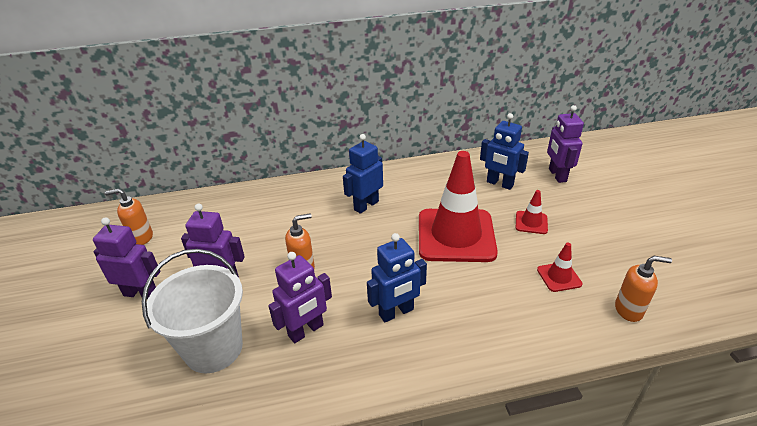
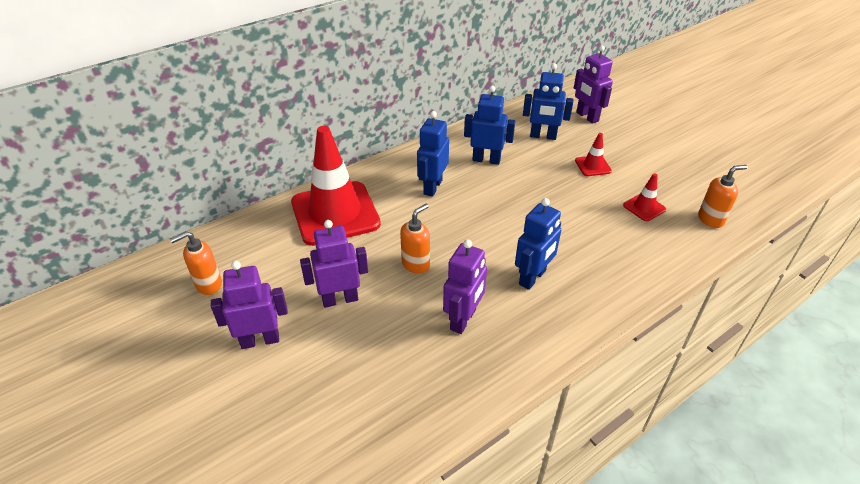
camera: 25 degrees left, 5 degrees up
(214, 348) = (386, 365): white bucket -> none
(431, 193) = (486, 160): none -> blue robot
(456, 235) = (536, 194): red traffic cone -> red traffic cone (335, 213)

